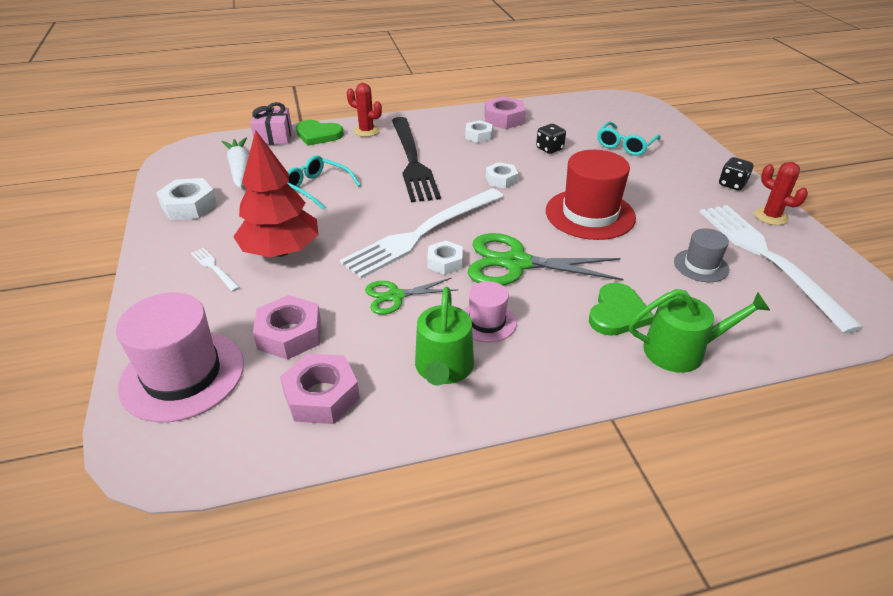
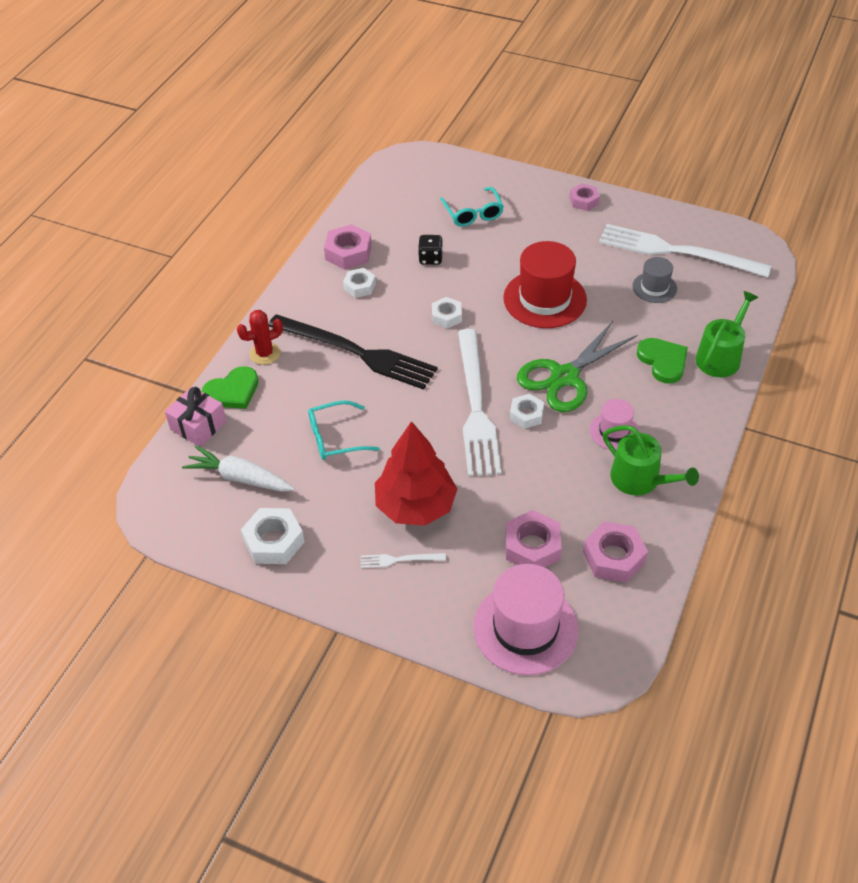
camera: 50 degrees left, 10 degrees up
(395, 296) = (541, 465): green scissors -> none
(732, 184) = (584, 201): black dice -> pink nut
(771, 216) = (637, 213): red cactus -> none

